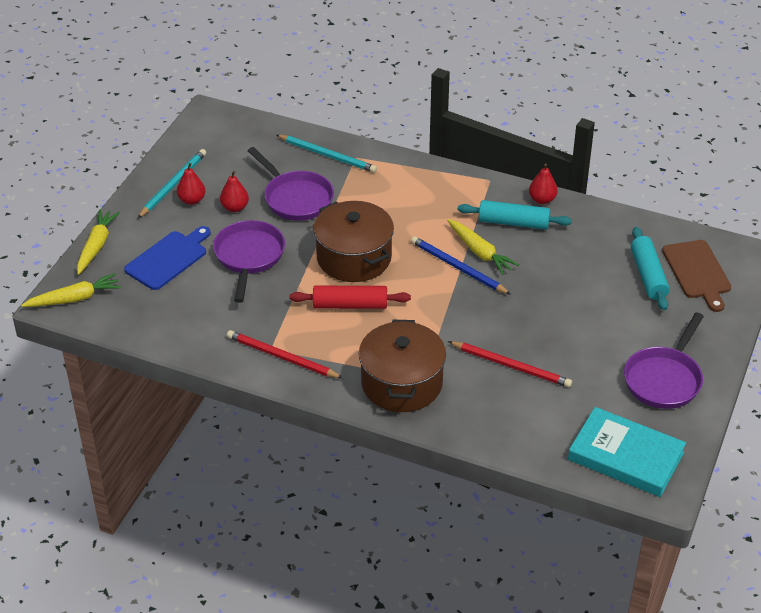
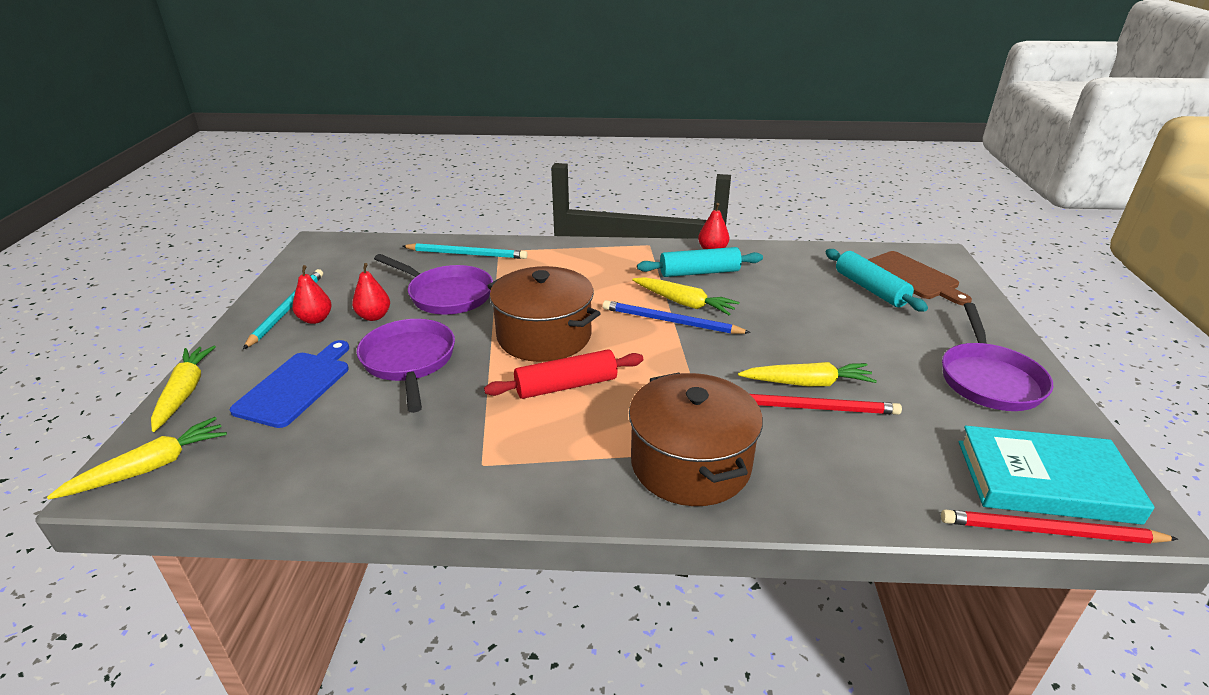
camera: 20 degrees left, 10 degrees down
(282, 357) = (503, 472): red pencil -> red pencil (1049, 531)
(523, 347) = (807, 383): none -> yellow carrot

